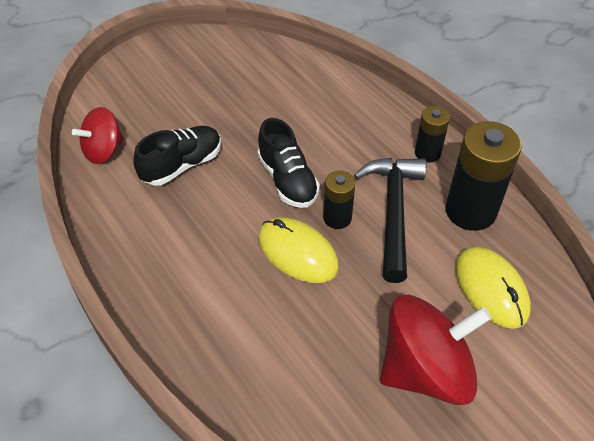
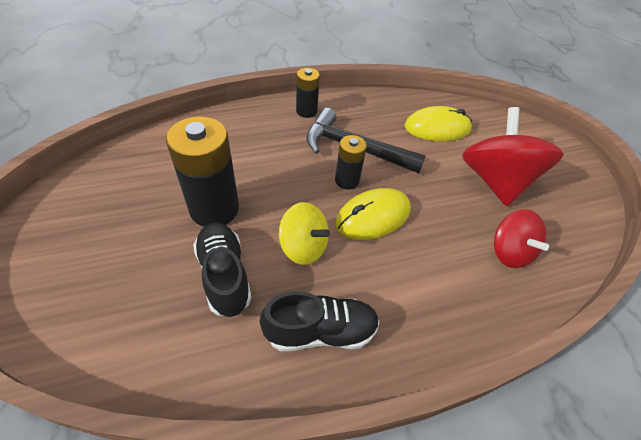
camera: 75 degrees left, 0 degrees up
(104, 151) = (150, 353): red spinning top -> red spinning top (509, 251)
(233, 207) = (303, 247): none -> yellow spinning top
(287, 180) = (290, 198): black shoe -> black shoe (320, 331)
(470, 211) = (370, 112): black battery -> black battery (214, 209)

